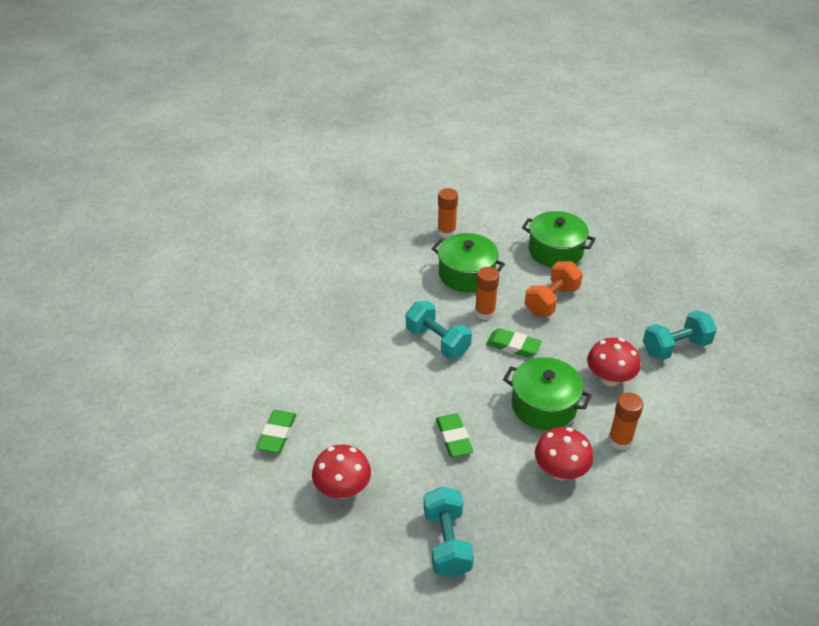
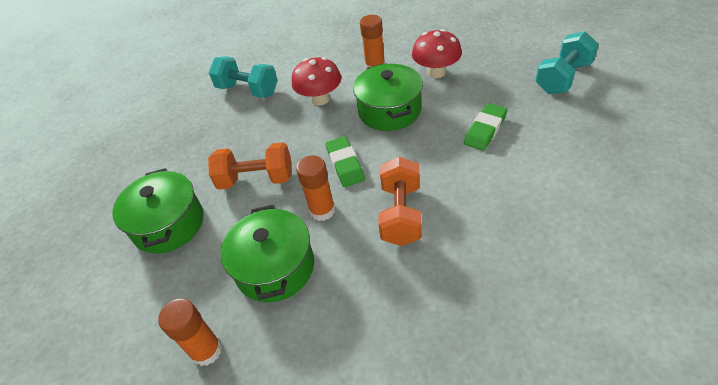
camera: 125 degrees left, 5 degrees up
(277, 434) = (658, 231): green eraser -> none
(343, 489) = (620, 148): red mushroom -> none
(437, 341) = (401, 214): turquoise dumbbell -> orange dumbbell

